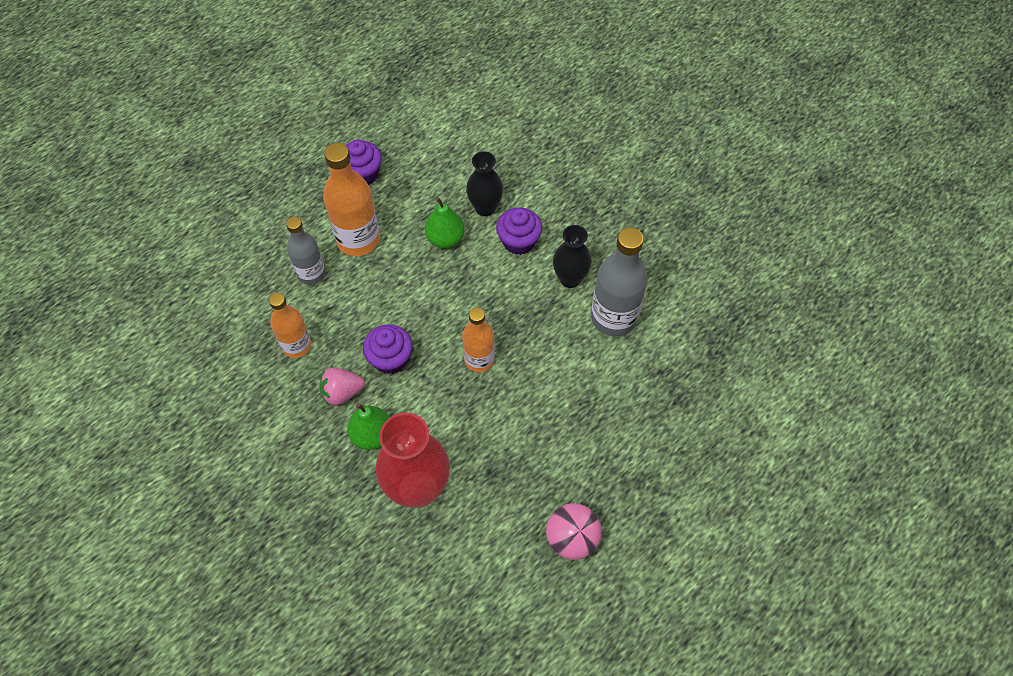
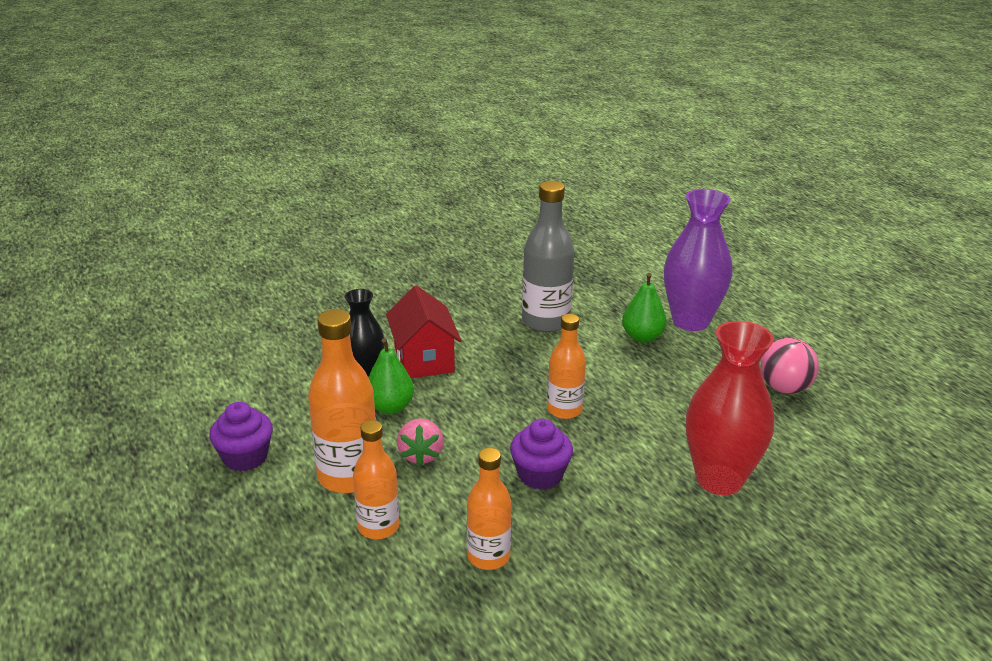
camera: 75 degrees left, 30 degrees down
(311, 273) = (378, 527): grey bottle -> orange bottle
(342, 393) = (575, 523): pink strawberry -> pink strawberry (421, 455)
(372, 435) = (642, 505): green pear -> green pear (642, 337)
(518, 241) = (424, 359): purple cupcake -> red house
(570, 279) = (488, 337): black vase -> none
(665, 444) = (690, 321): none -> purple vase

